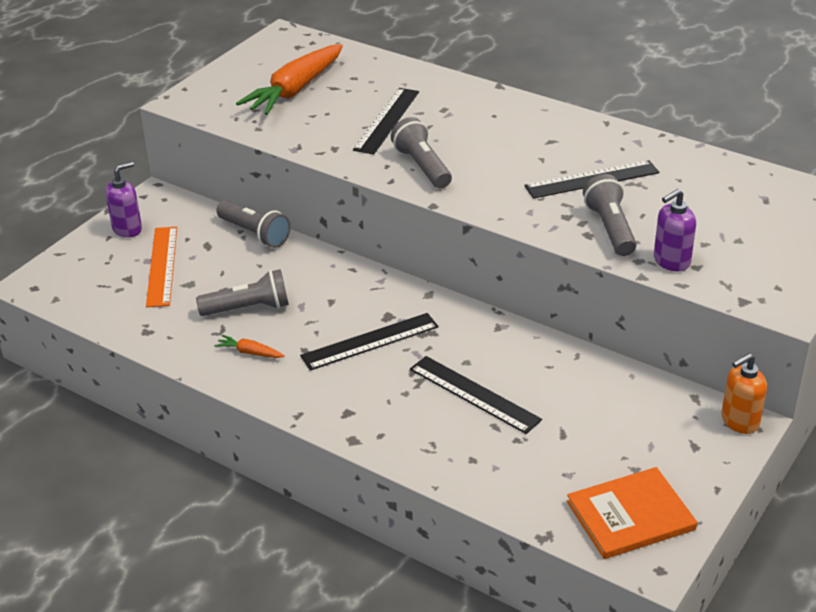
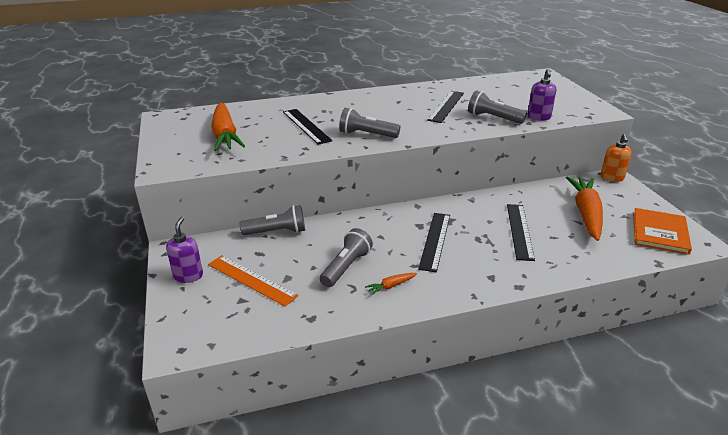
camera: 50 degrees left, 5 degrees down
(474, 394) = (520, 231): black ruler -> black ruler turned 75 degrees counterclockwise
(593, 432) = (586, 213): none -> orange carrot

